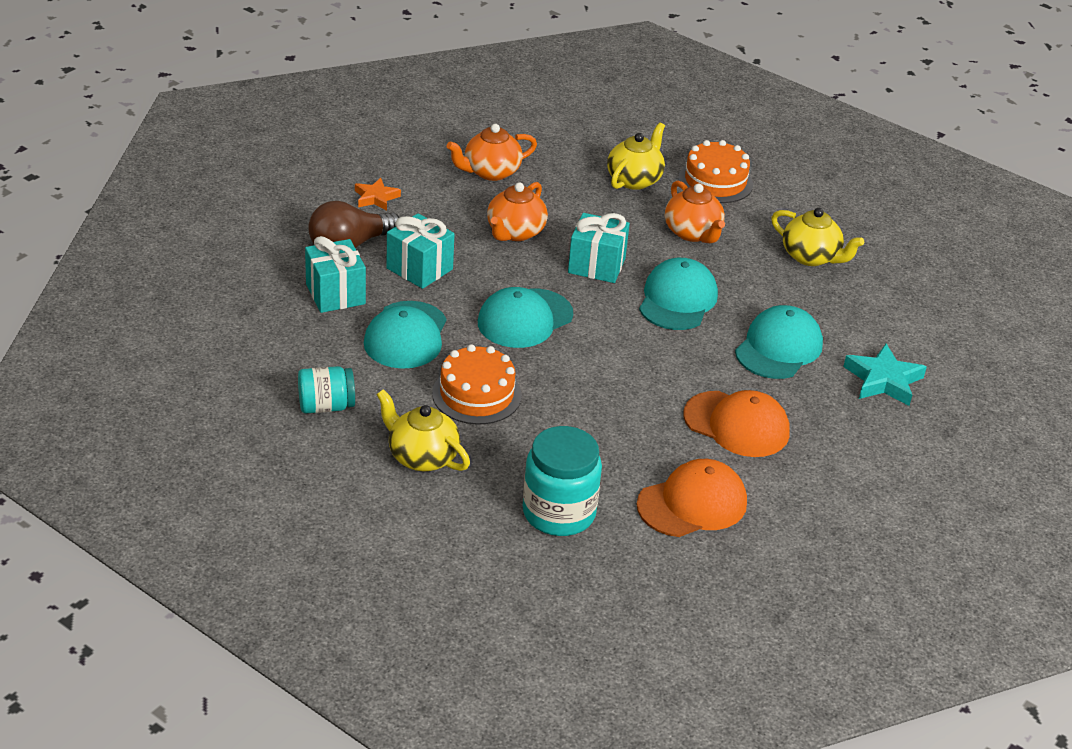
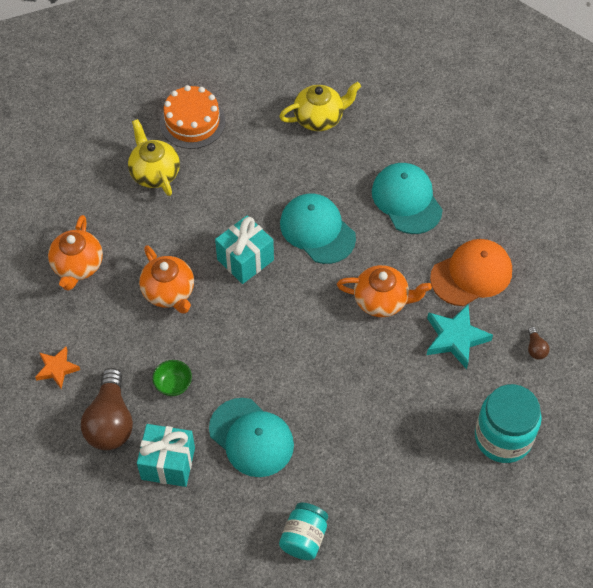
camera: 55 degrees left, 20 degrees up
(419, 269) = (173, 385): turquoise gift -> green bowl
(422, 457) = (398, 498): yellow teapot -> none
(476, 394) = (349, 424): orange cake -> none
(525, 319) = (280, 343): turquoise cap -> none
(692, 503) = (535, 348): orange cap -> brown light bulb
(693, 233) = (245, 174): orange teapot -> orange teapot (382, 300)
(883, 380) = (474, 160): turquoise star -> turquoise star (455, 338)

